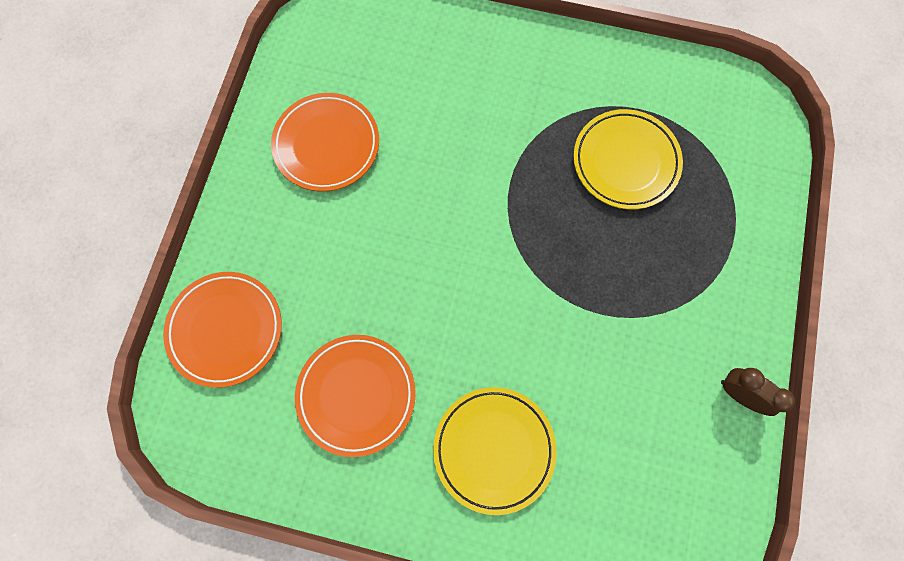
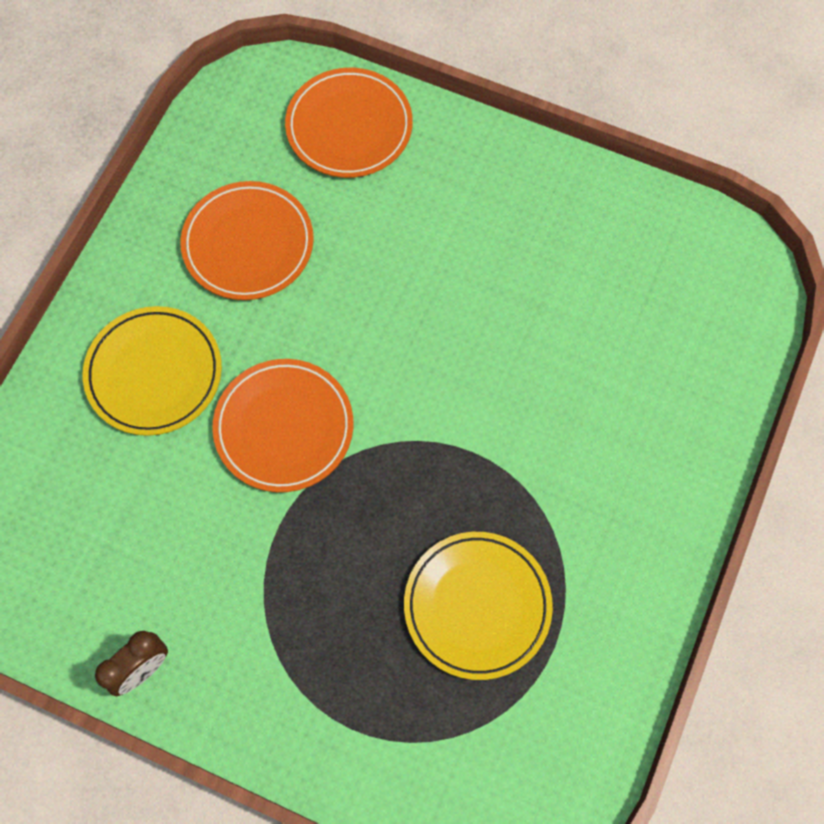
camera: 100 degrees right, 5 degrees down
(326, 145) = (557, 248): orange plate -> orange plate (284, 427)

